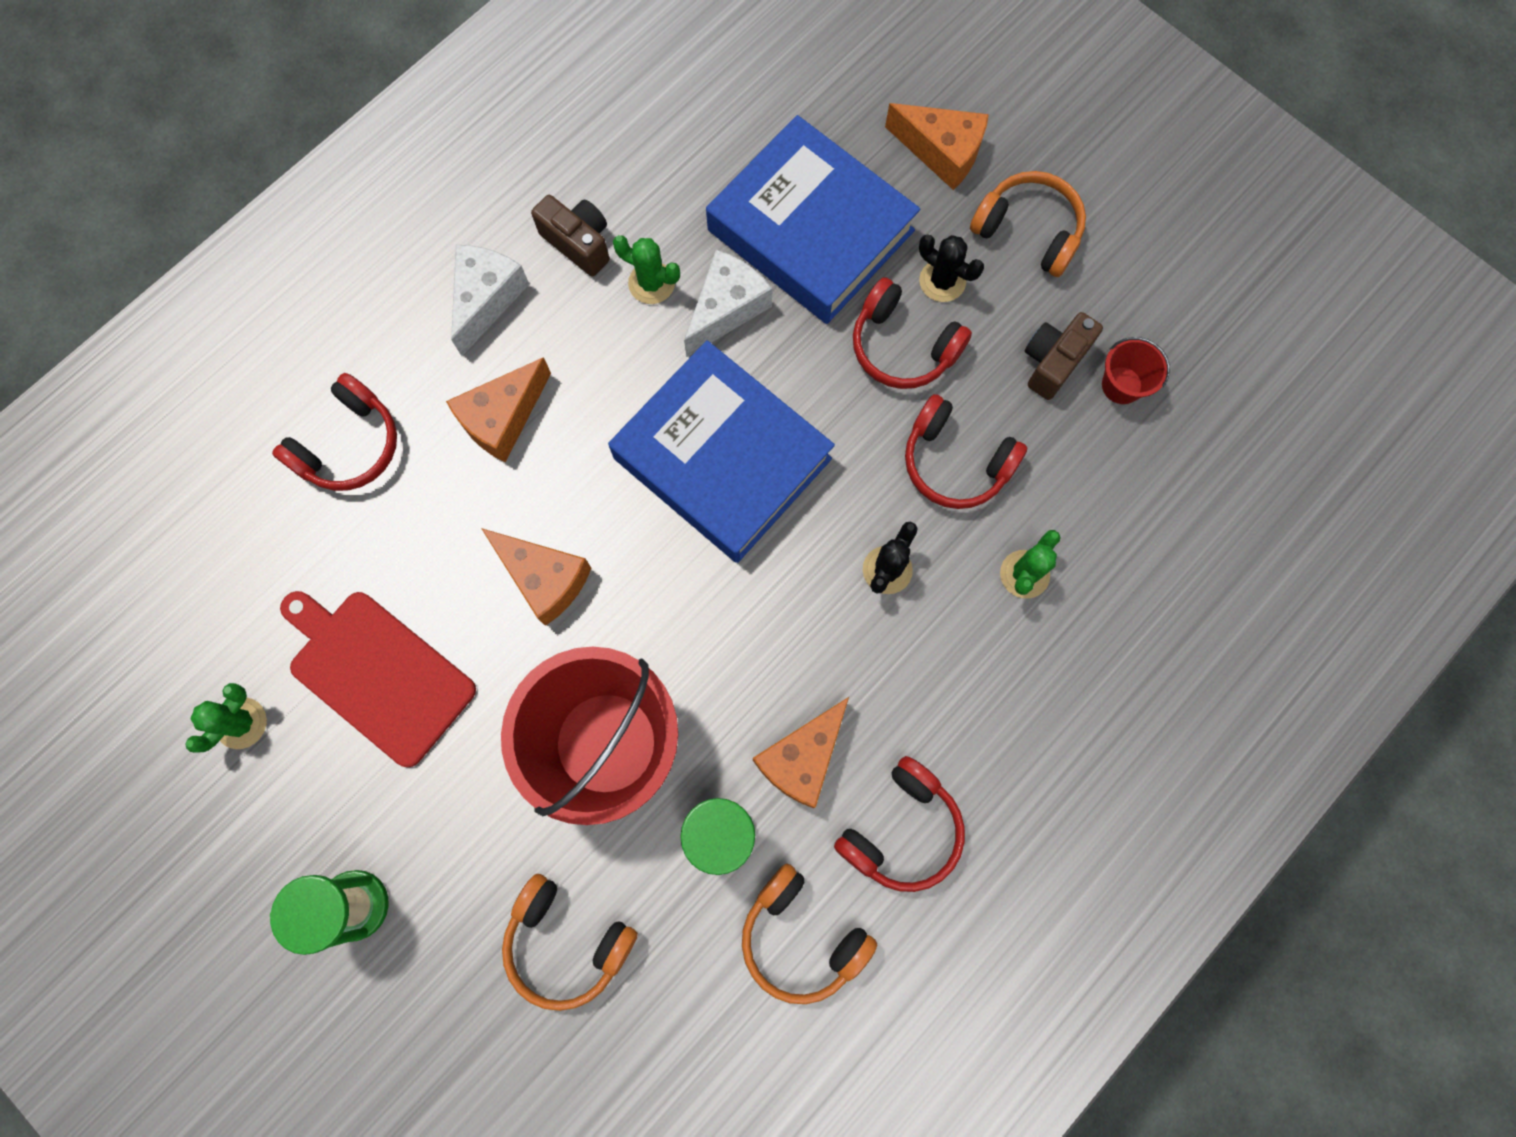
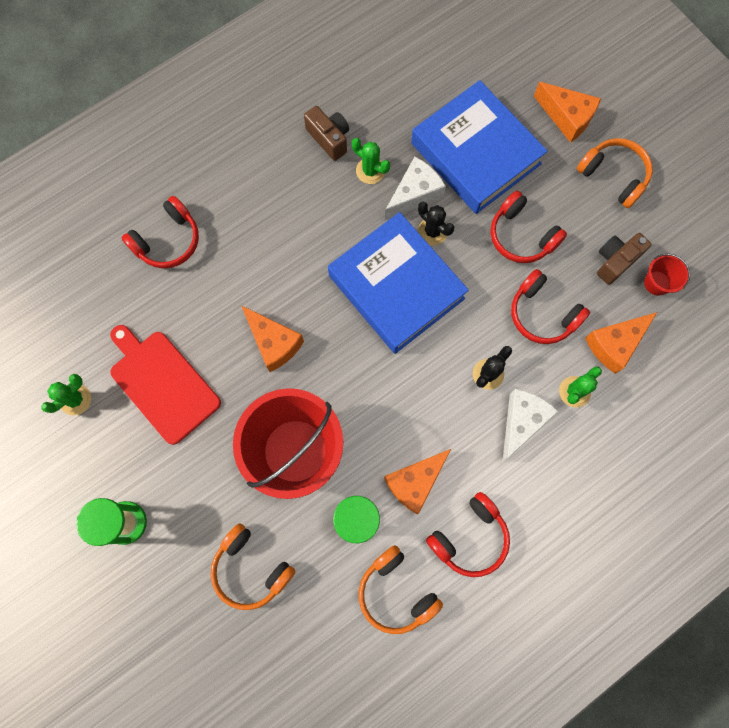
camera: 10 degrees right, 0 degrees up
(486, 299) = (266, 164): white cheese -> white cheese (522, 422)
(502, 418) = (264, 240): orange cheese -> orange cheese (614, 344)
(942, 281) = (553, 199): black cactus -> black cactus (432, 231)

